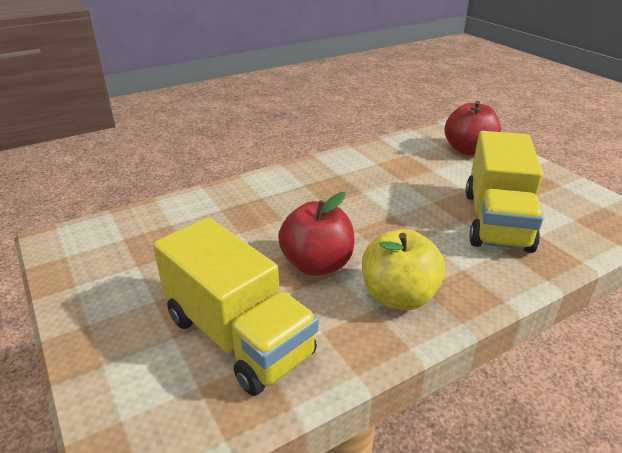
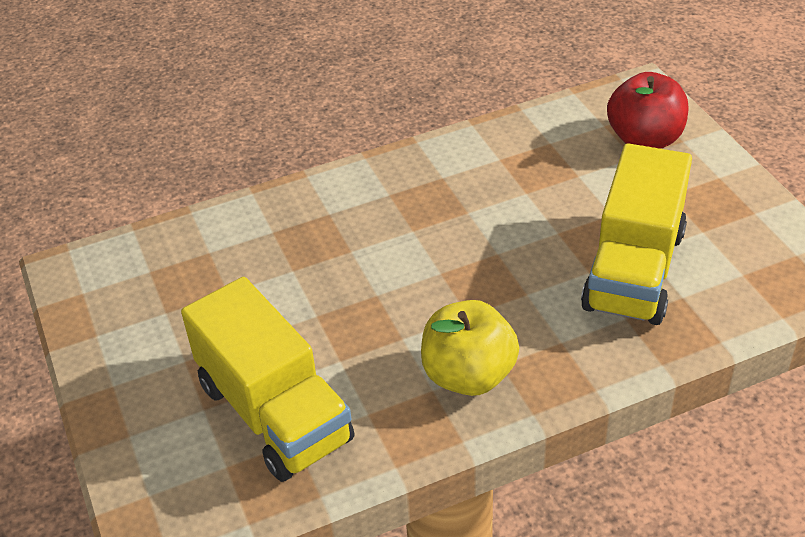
camera: 10 degrees right, 10 degrees up
(317, 264) = (381, 324): red apple -> none

